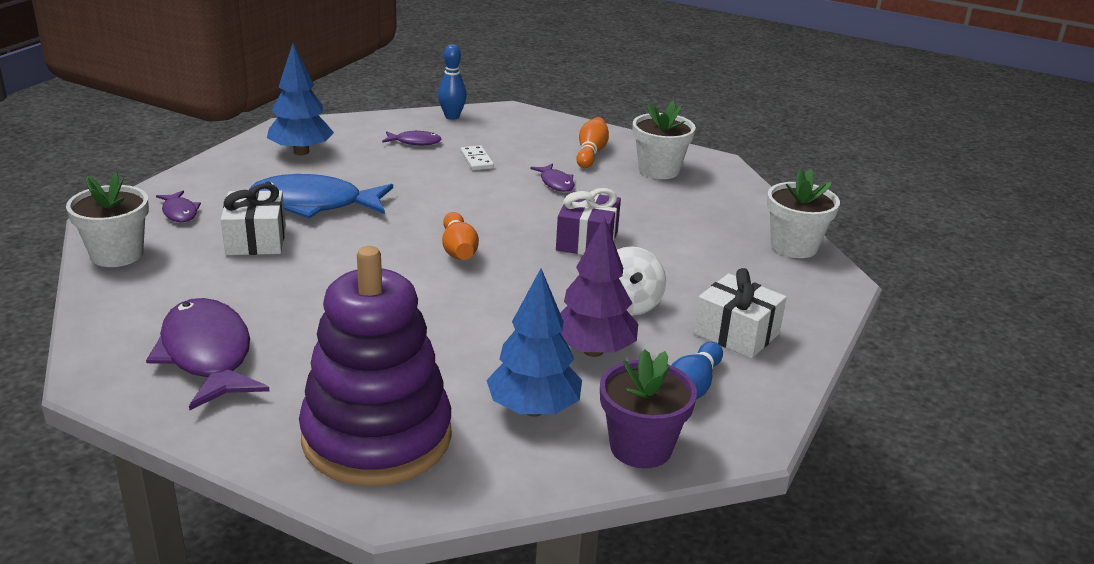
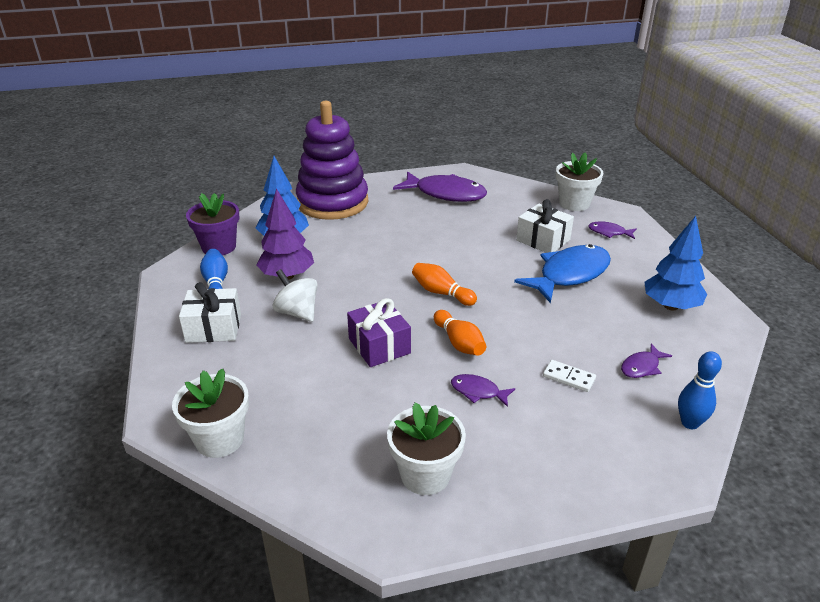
camera: 140 degrees right, 5 degrees up
(590, 153) = (511, 456): orange bowling pin -> orange bowling pin (459, 342)

